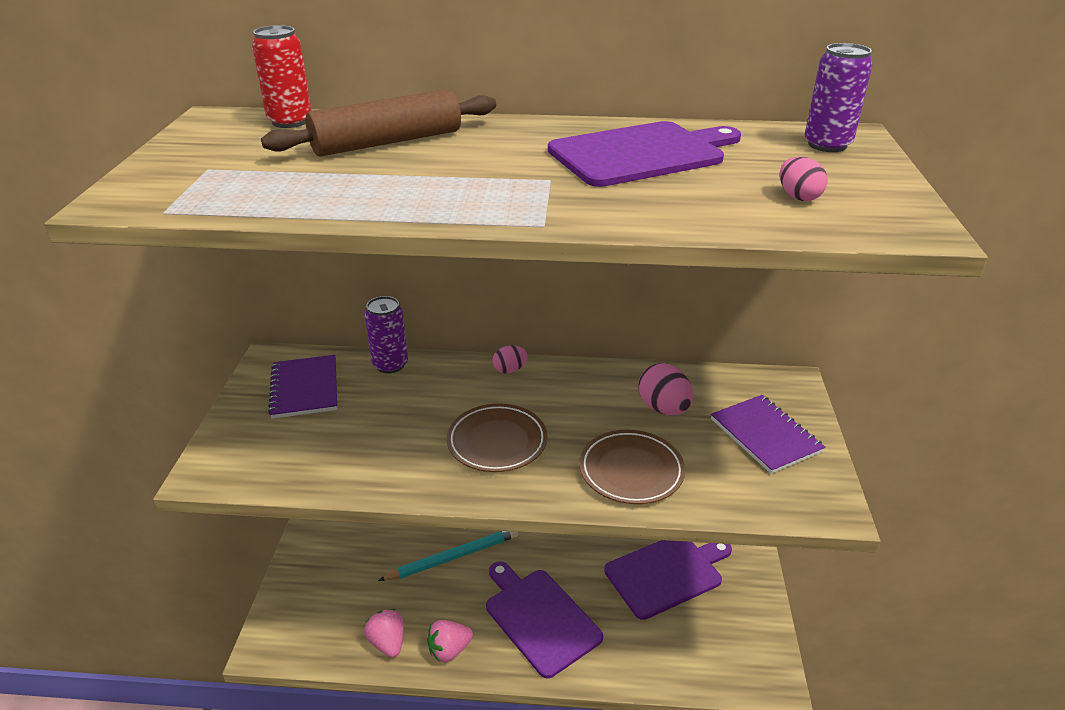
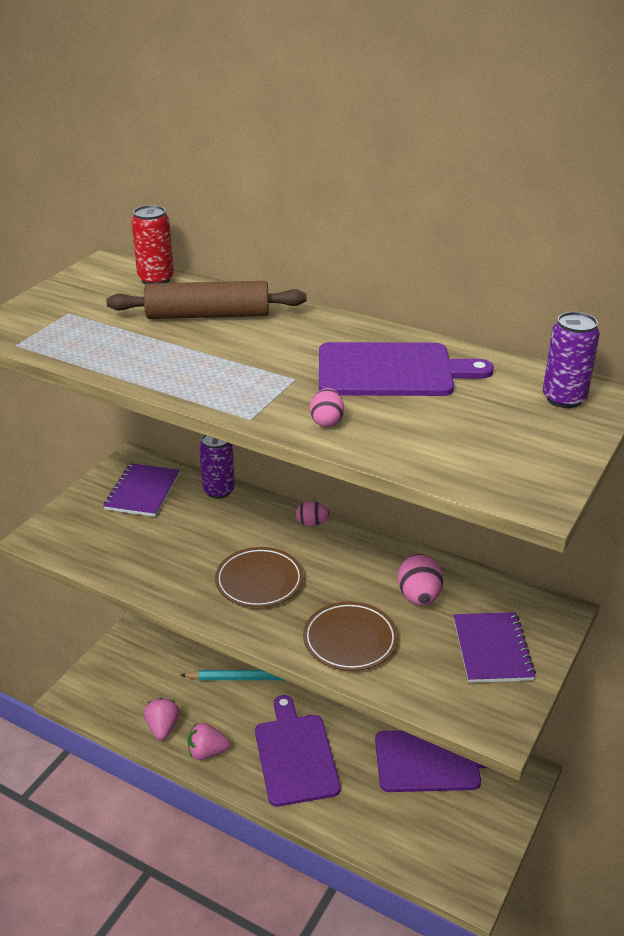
camera: 25 degrees right, 0 degrees up
(798, 197) = (473, 443): pink egg -> pink egg (327, 421)

